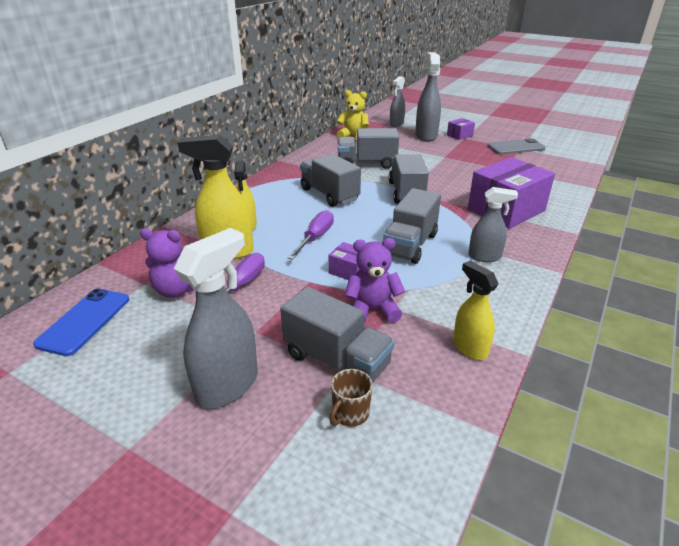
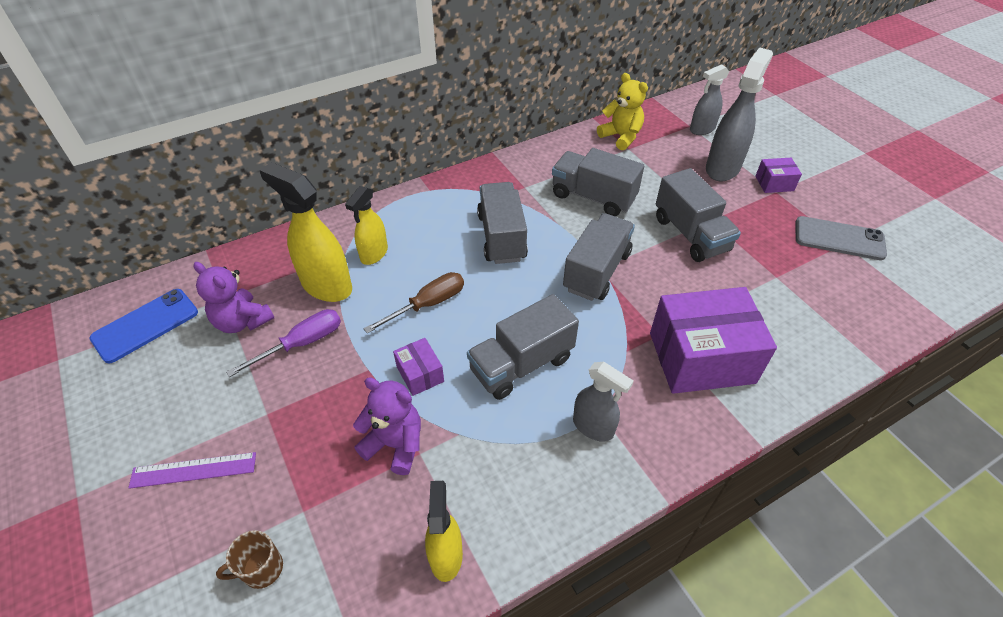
camera: 30 degrees right, 15 degrees up
(228, 385) = (193, 470): grey spray bottle -> purple ruler
(315, 238) = (428, 304): purple screwdriver -> brown screwdriver
(336, 360) = (305, 494): grey truck -> grey truck (690, 234)

